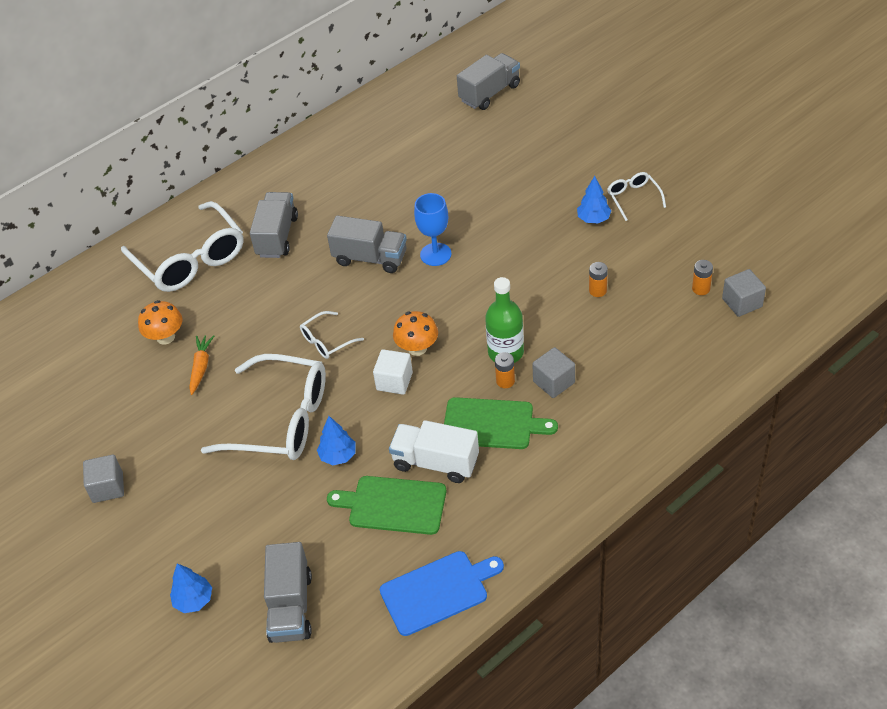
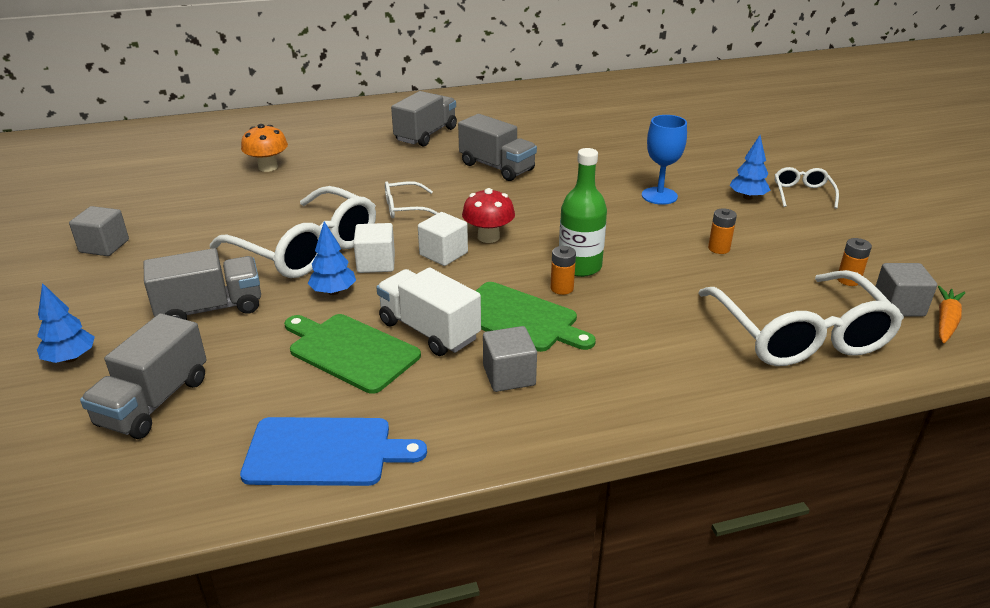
camera: 20 degrees right, 15 degrees down
(190, 259) = (340, 130): white glasses -> white glasses (800, 335)
(201, 367) = (276, 193): orange carrot -> orange carrot (946, 321)
(349, 413) = (376, 263): none -> white cube
(417, 348) = (488, 237): orange mushroom -> red mushroom
(435, 254) = (562, 180): blue goblet -> blue goblet (659, 196)
(489, 93) = (693, 100): grey truck -> grey truck (210, 308)
(554, 382) = (617, 305): grey cube -> grey cube (509, 376)

